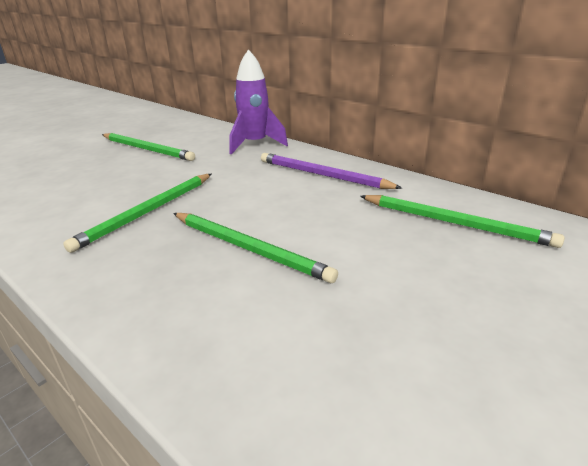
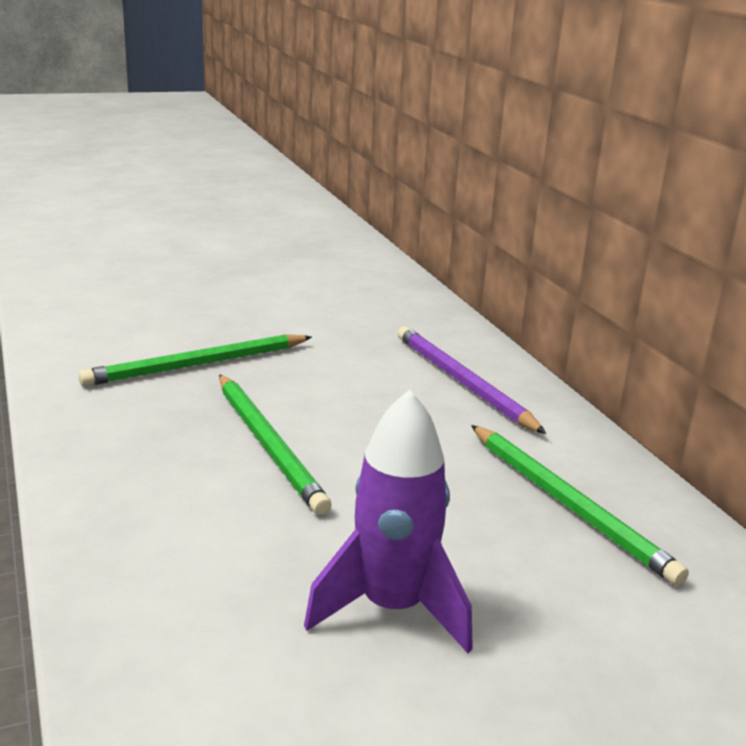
camera: 25 degrees right, 5 degrees down
(147, 149) = (269, 279): green pencil -> none
(255, 144) = (418, 310): purple rocket -> purple rocket (392, 608)

